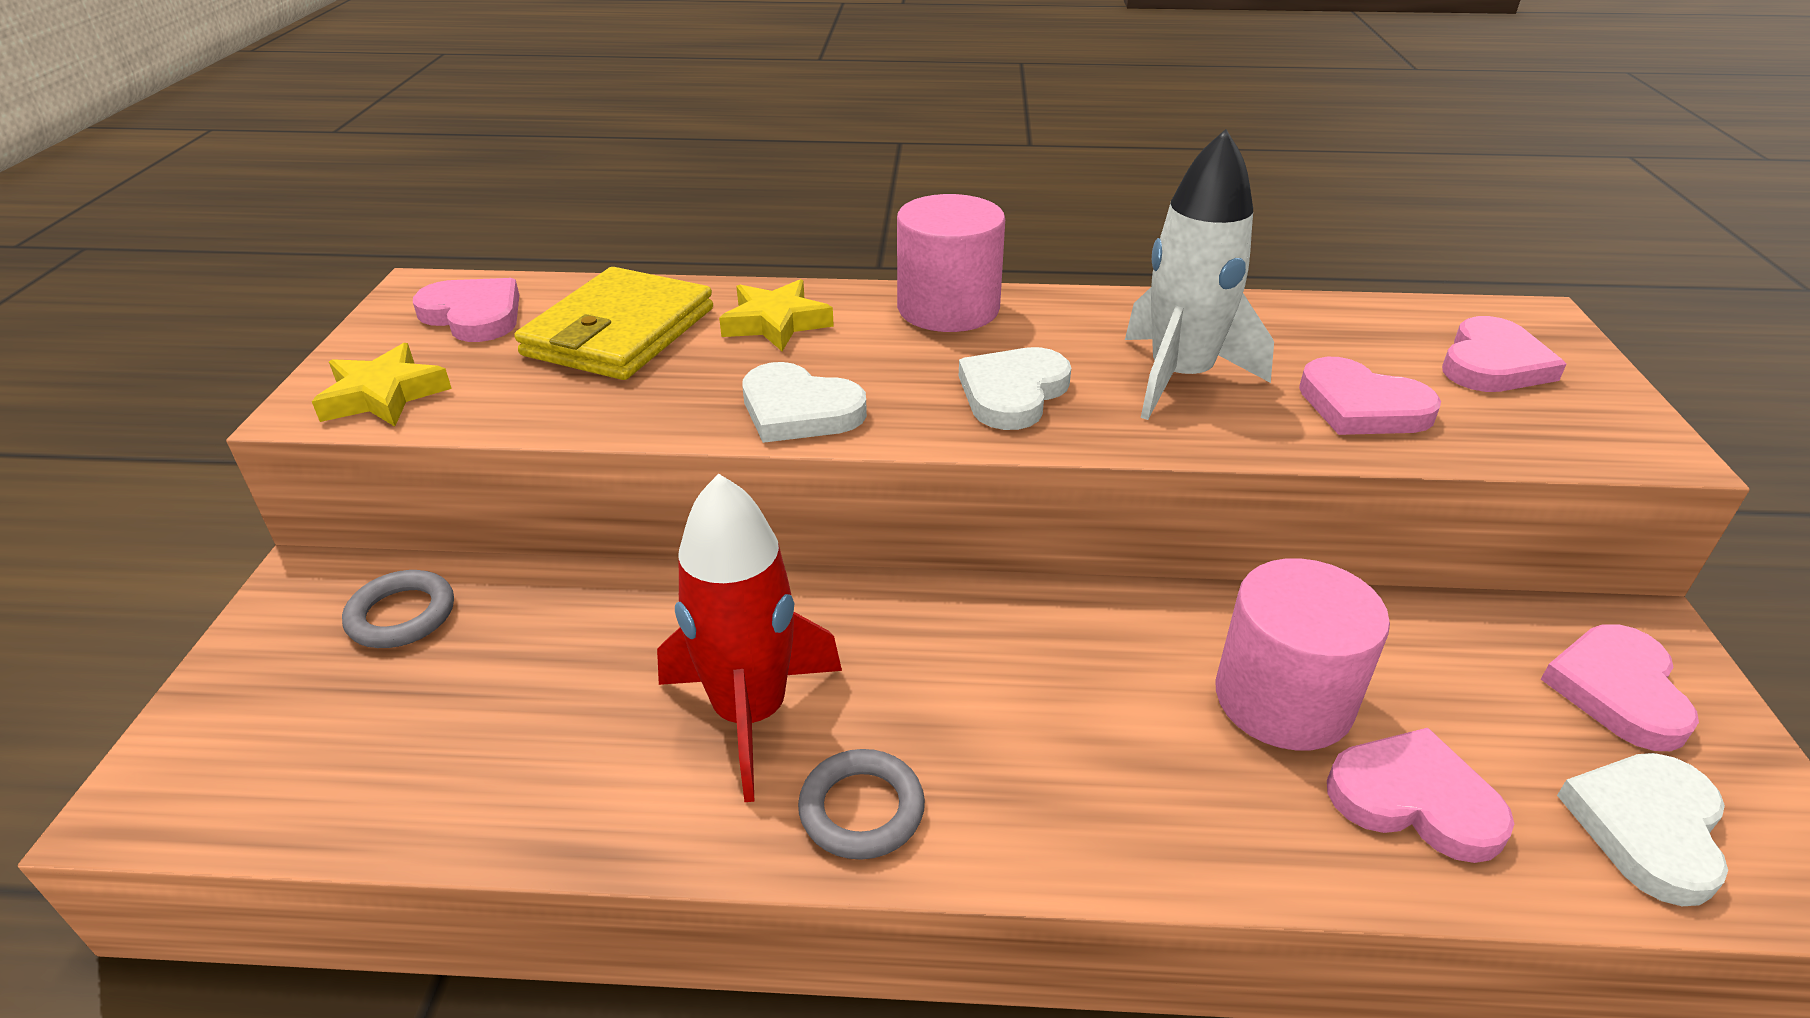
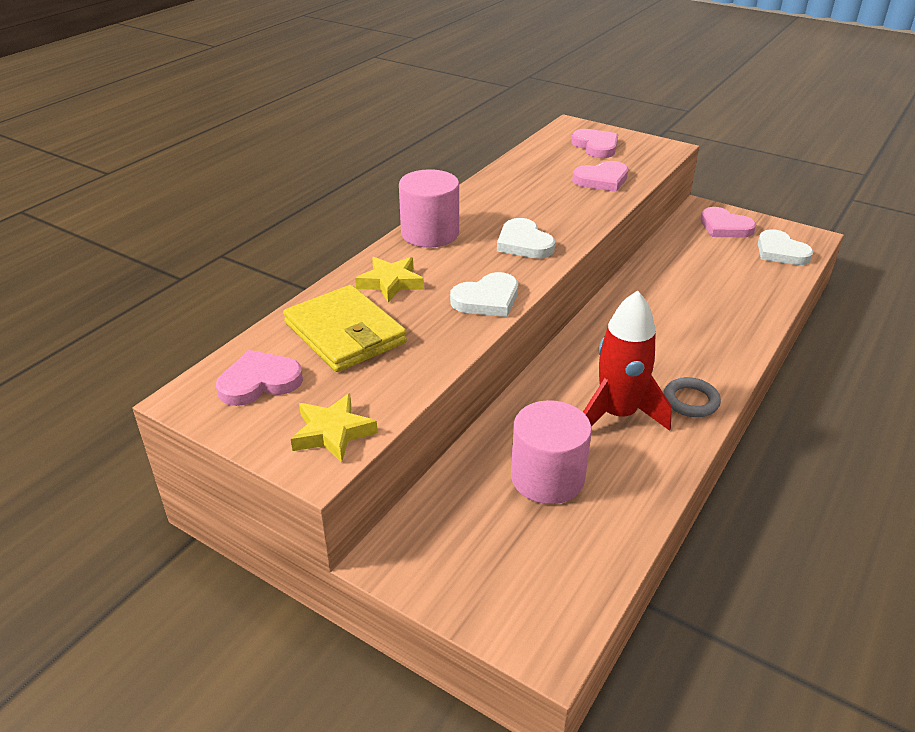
camera: 60 degrees left, 0 degrees up
(401, 615) = (457, 519): grey ring -> none
(1180, 378) = (548, 204): white rocket -> none
(1283, 699) = (690, 287): pink cylinder -> pink cylinder (547, 477)
(1414, 800) = (749, 284): pink heart -> none

